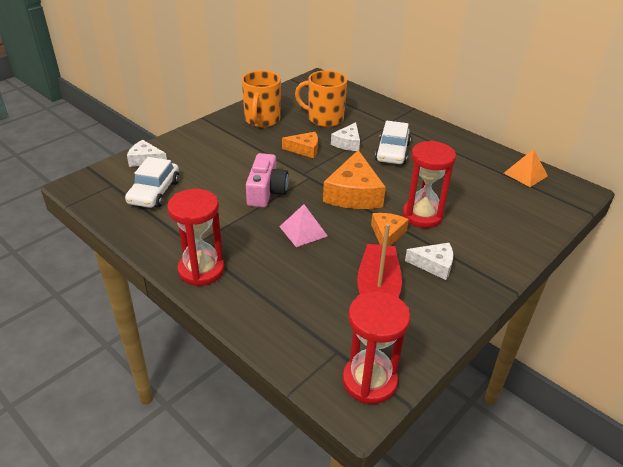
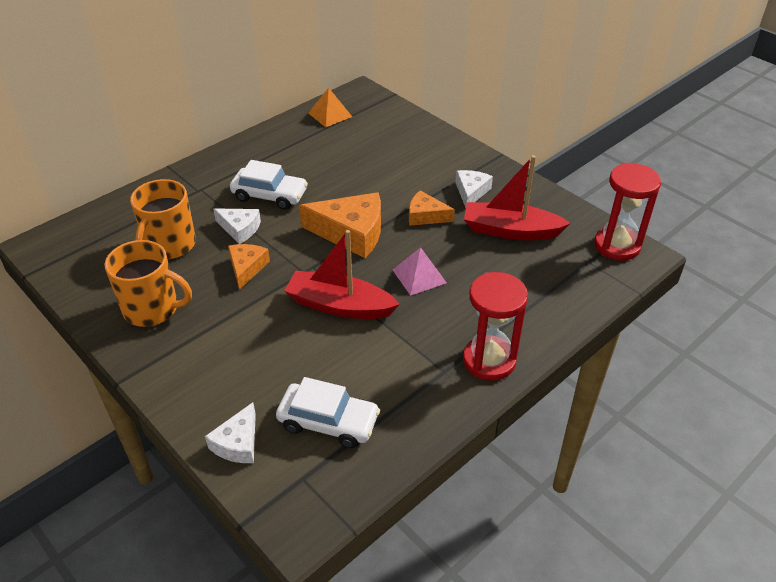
camera: 85 degrees left, 5 degrees up
(266, 191) = (339, 305): pink camera -> red boat
(422, 215) = (395, 189): red hourglass -> none

